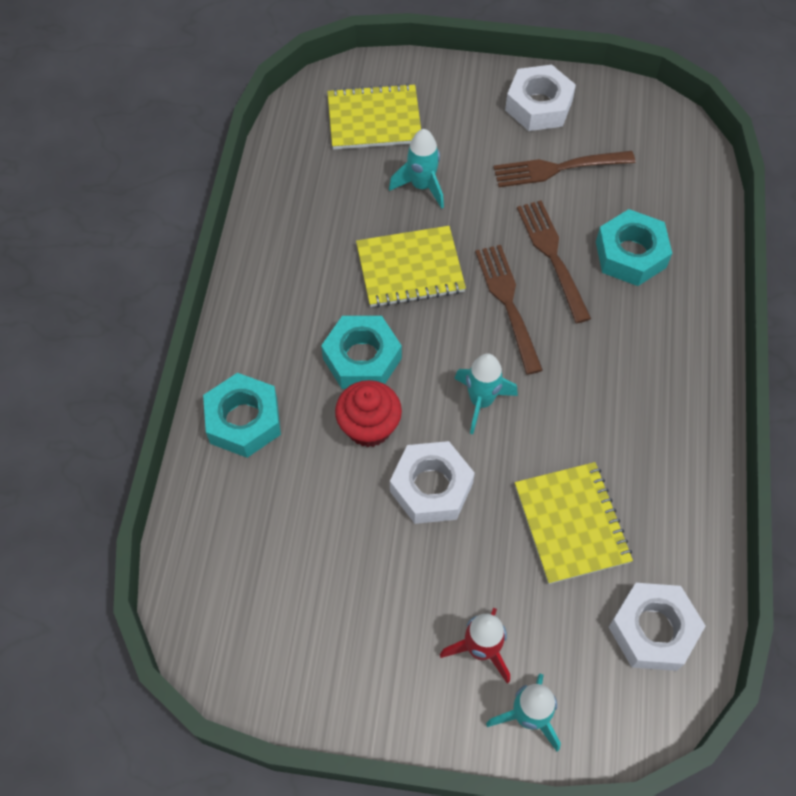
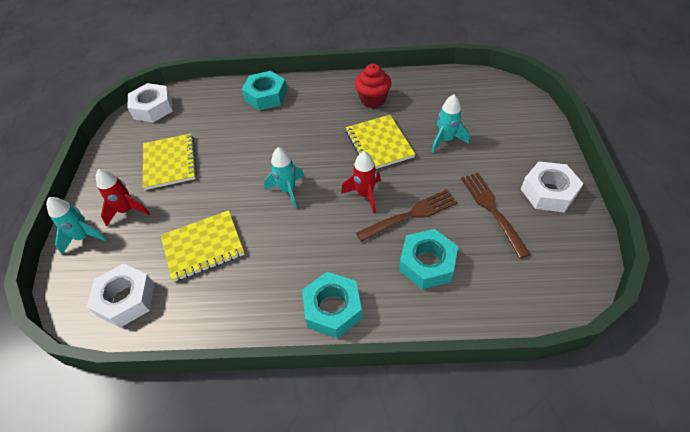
camera: 85 degrees right, 10 degrees down
(362, 358) = (310, 133): turquoise nut -> turquoise nut (332, 309)
(369, 427) = (266, 143): red cupcake -> red cupcake (373, 100)
(374, 119) = (491, 110): yellow notebook -> yellow notebook (170, 163)
(431, 487) = (228, 175): white nut -> white nut (153, 108)
(508, 303) = (365, 195): brown fork -> red rocket

